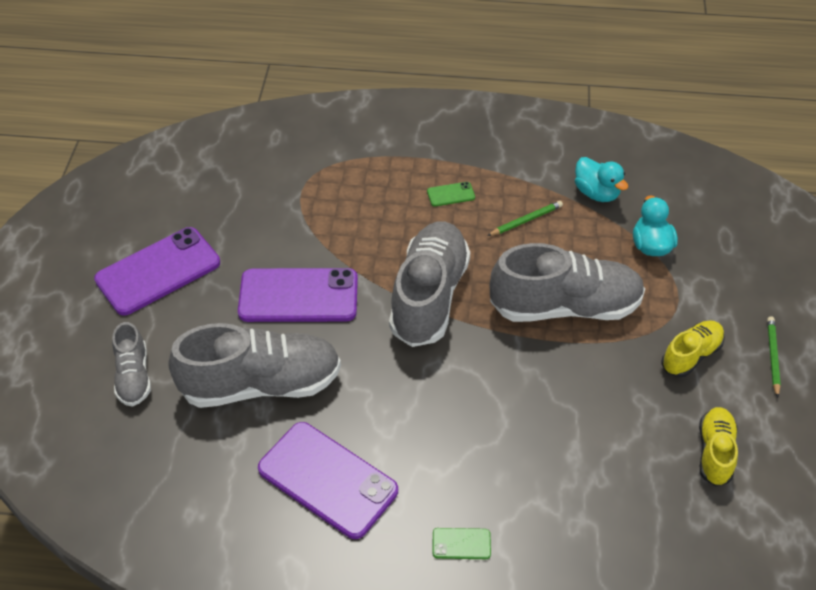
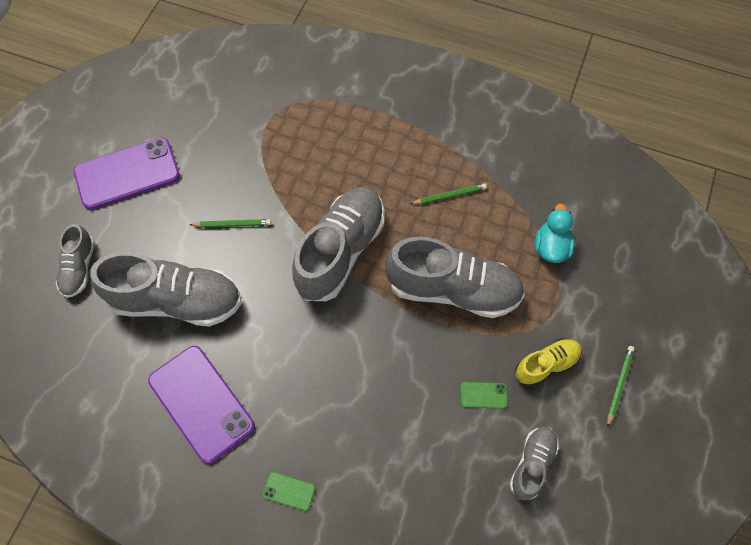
camera: 15 degrees right, 15 degrees up
(298, 296) = (232, 224): purple phone -> green pencil
(451, 194) = (393, 154): green phone -> green phone (483, 395)
(596, 193) = (521, 182): turquoise duck -> none
(714, 452) = (532, 464): yellow shoe -> grey shoe

